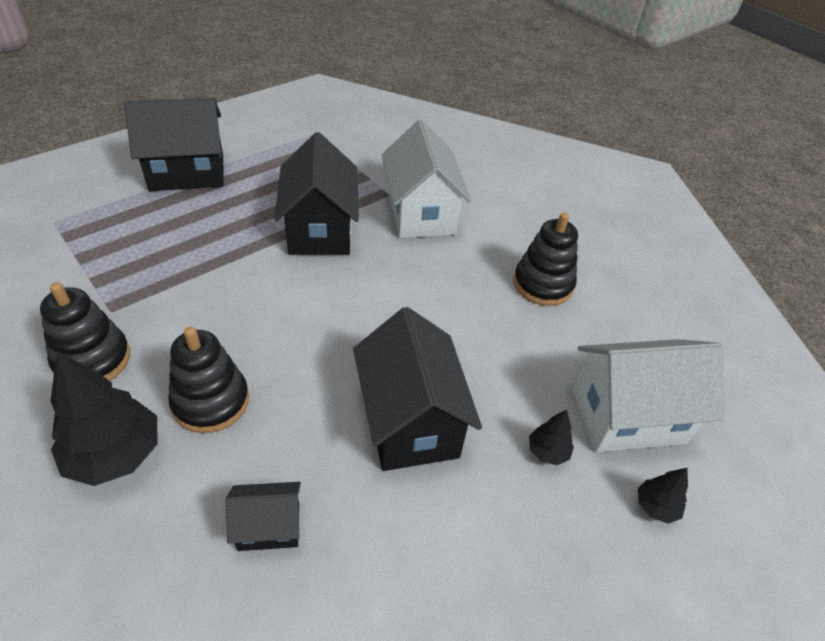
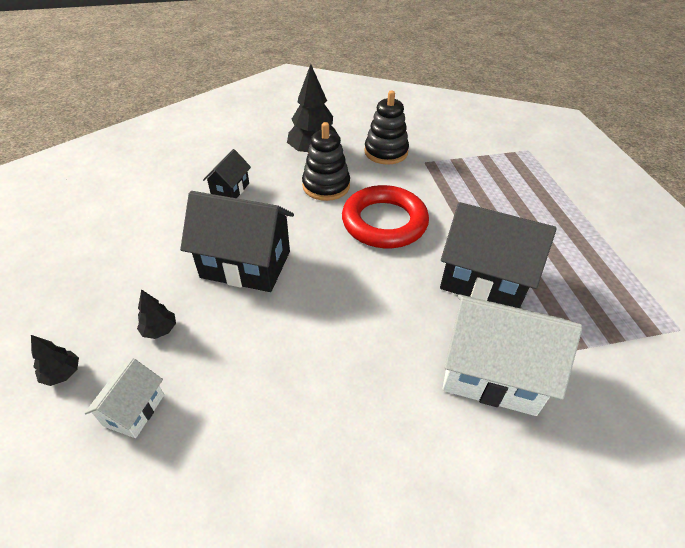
camera: 120 degrees right, 0 degrees up
(187, 173) = (590, 217): black house -> none
(266, 318) = (384, 222): none -> red ring
(543, 284) = (325, 440): black stacking toy -> none
(627, 416) = (134, 410): white house -> white house, size x0.51

